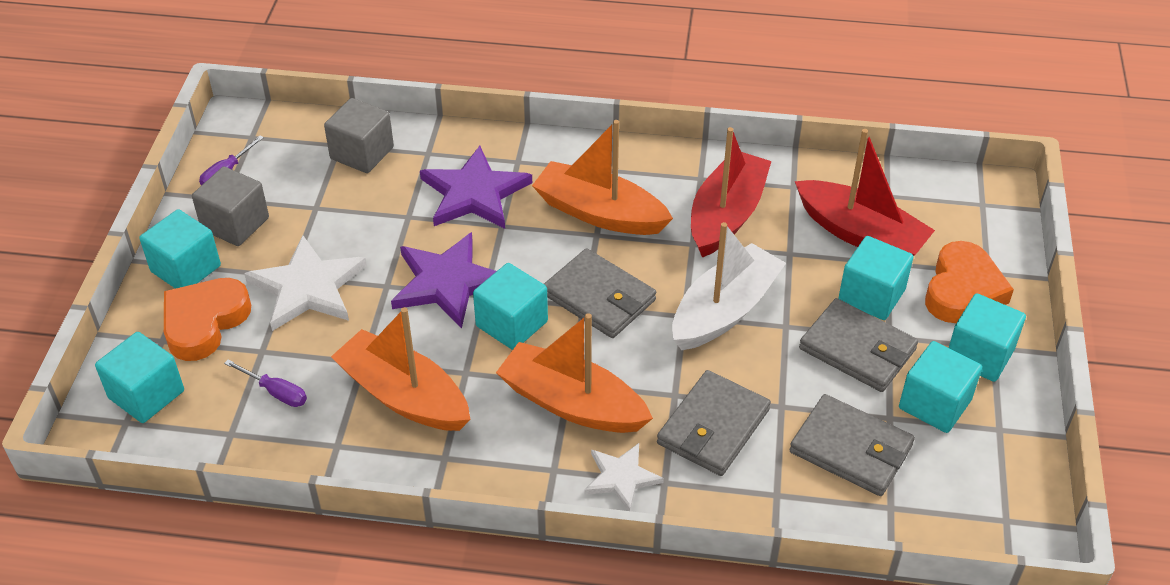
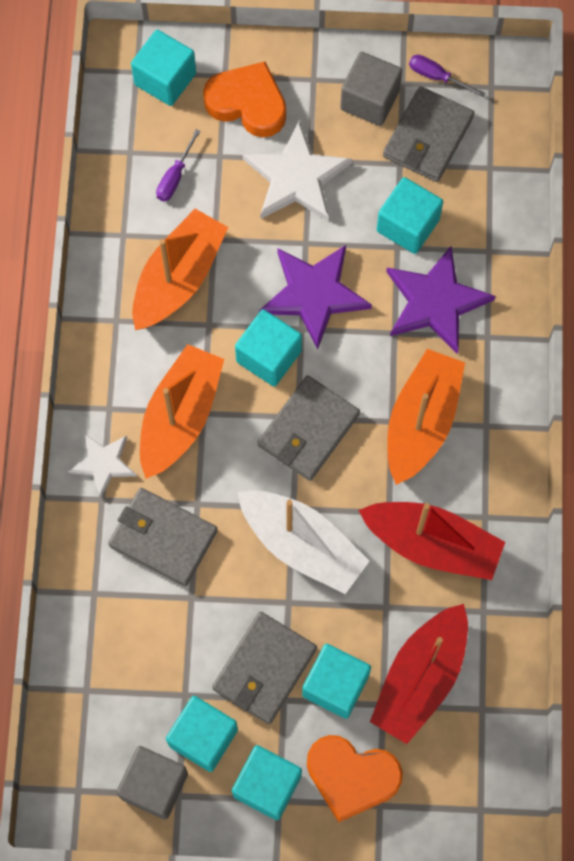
camera: 85 degrees right, 25 degrees up
(186, 269) = (309, 73): turquoise cube -> turquoise cube (408, 225)
(362, 153) = (480, 190): grey cube -> grey cube (154, 785)
(851, 449) = (146, 658): grey wallet -> grey wallet (428, 137)

